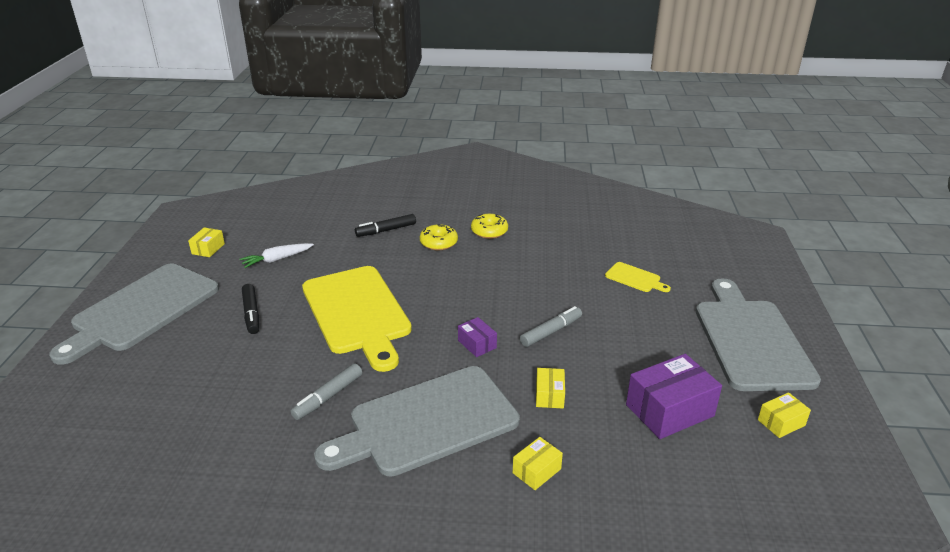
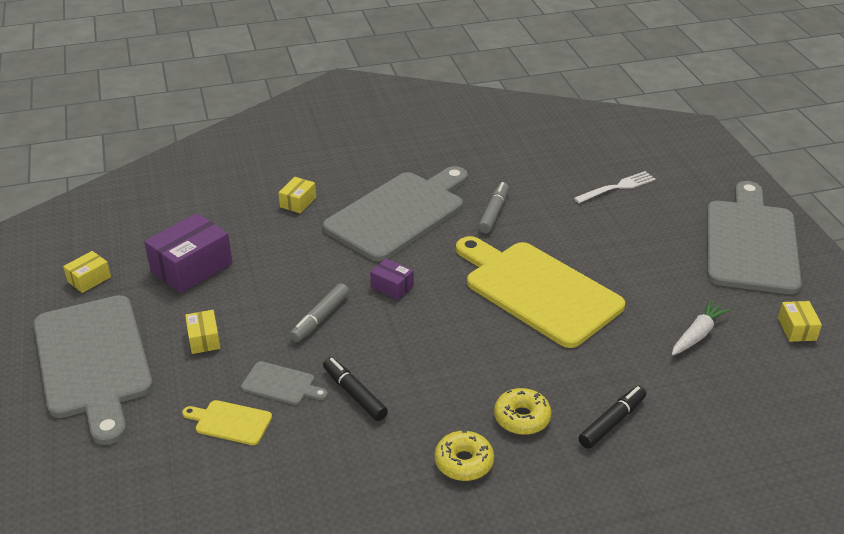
camera: 160 degrees right, 5 degrees up
(174, 395) = (617, 187): none -> white fork
(251, 313) = (642, 264): black marker -> black marker (354, 394)
(549, 395) = (303, 255): yellow box -> yellow box (204, 339)
(594, 292) = (281, 384): none -> grey cutting board

